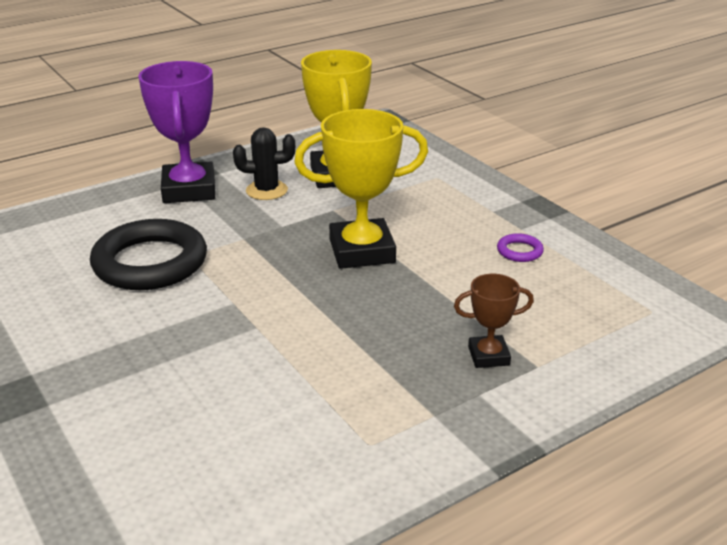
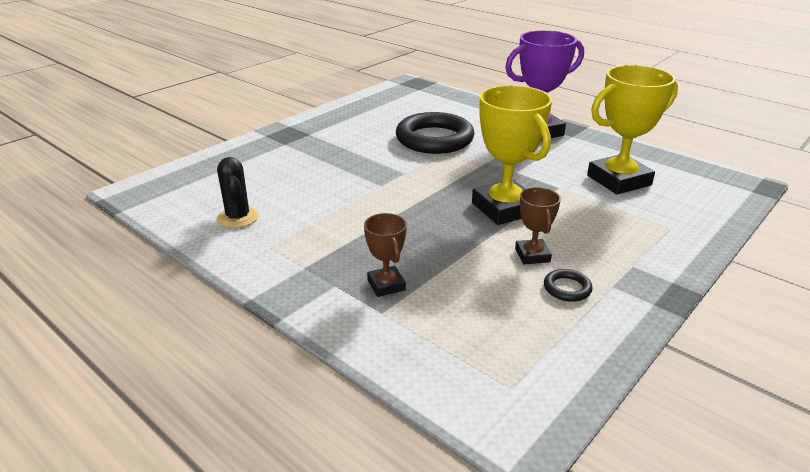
camera: 75 degrees right, 0 degrees up
(266, 190) = (563, 157): black cactus -> black cactus (238, 217)
(460, 256) = (532, 255): none -> brown trophy
(519, 251) = (567, 288): purple ring -> black ring

